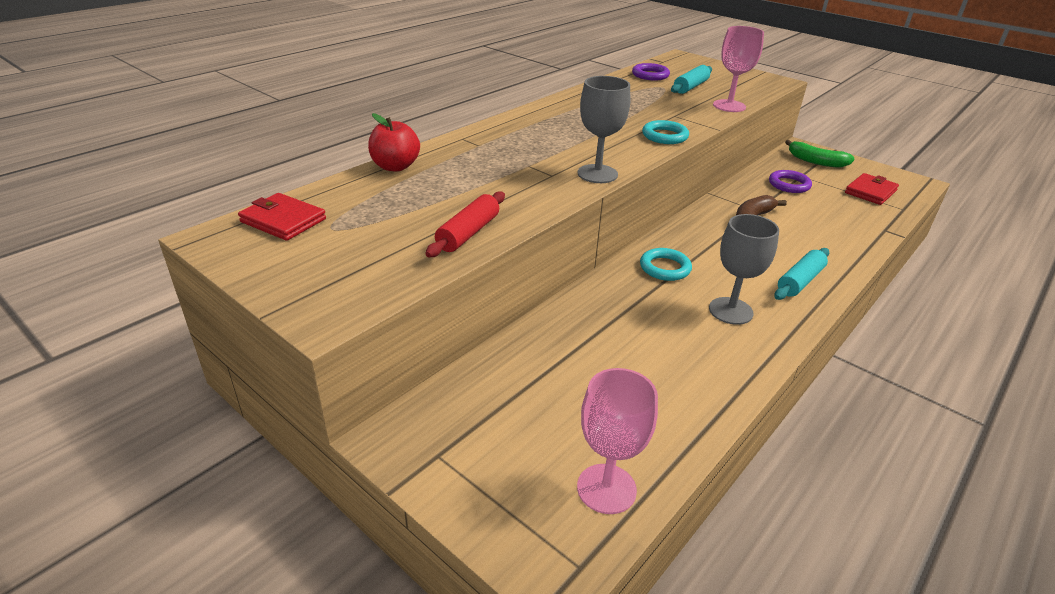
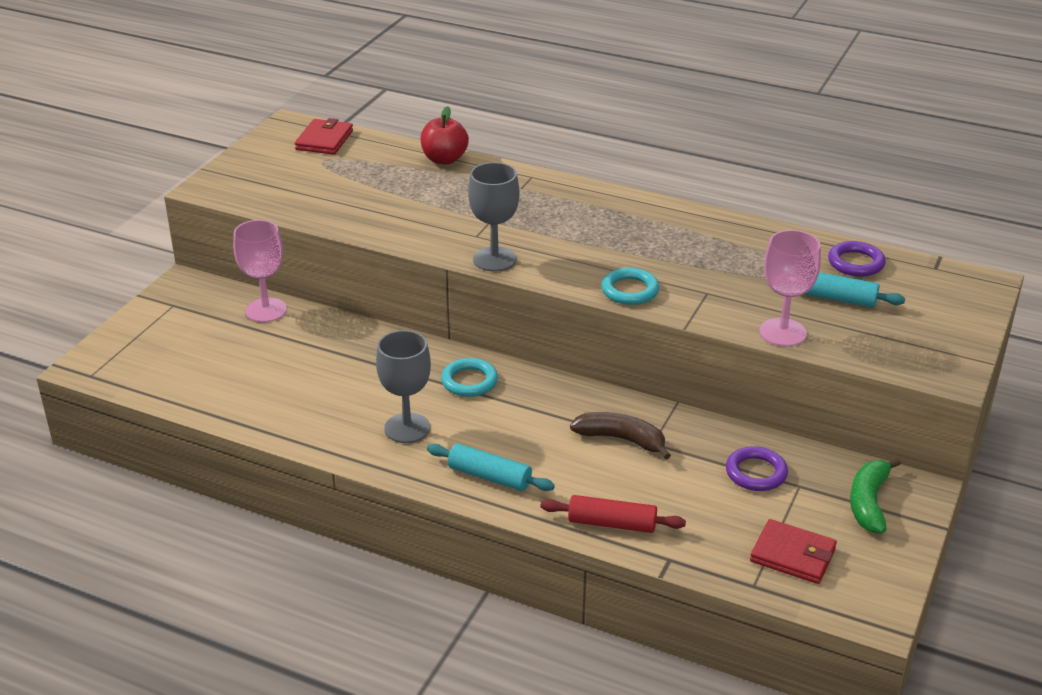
camera: 75 degrees right, 0 degrees up
(468, 233) = (340, 215): red rolling pin -> red rolling pin (612, 523)
(606, 488) = (157, 378): pink goblet -> pink goblet (266, 310)

